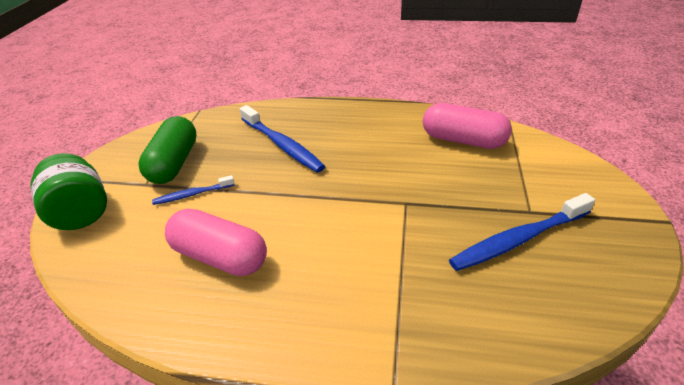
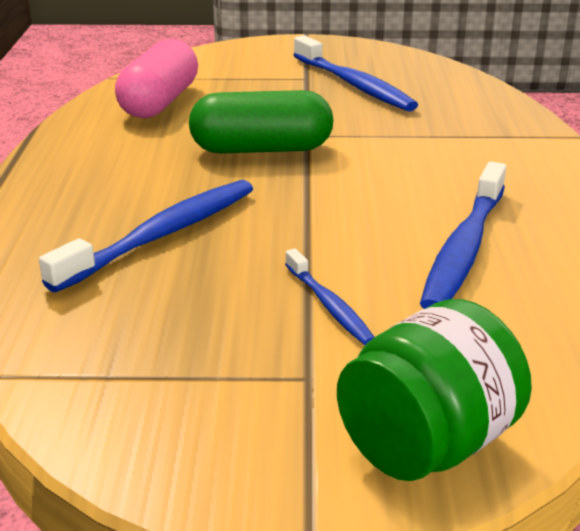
camera: 100 degrees left, 10 degrees down
(174, 163) = (227, 355): green capsule -> green capsule (261, 149)
(220, 256) = (464, 248): pink capsule -> blue toothbrush

